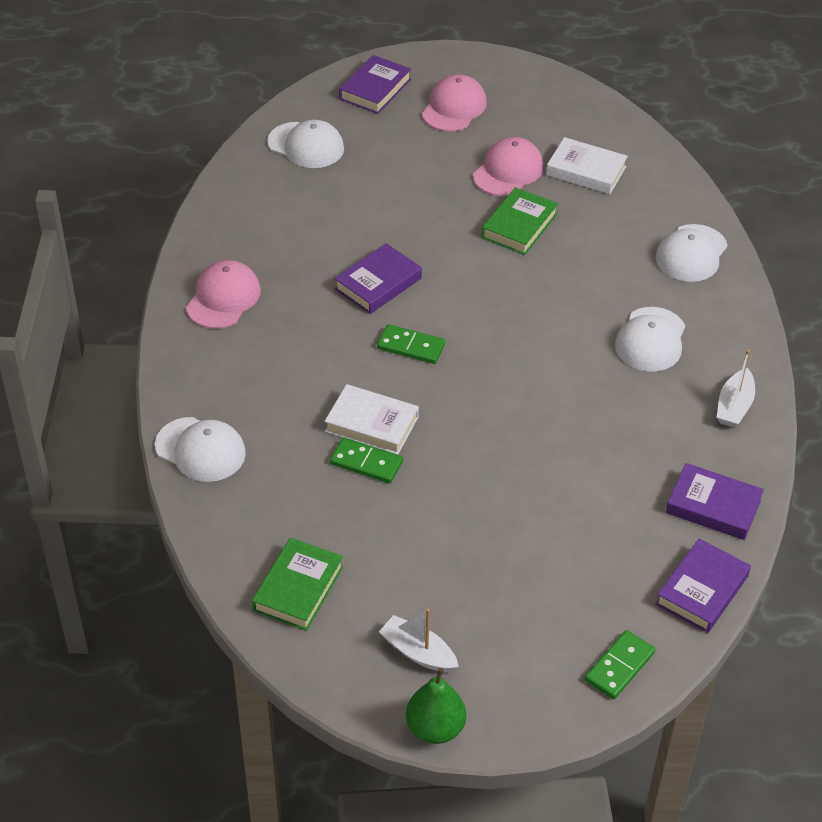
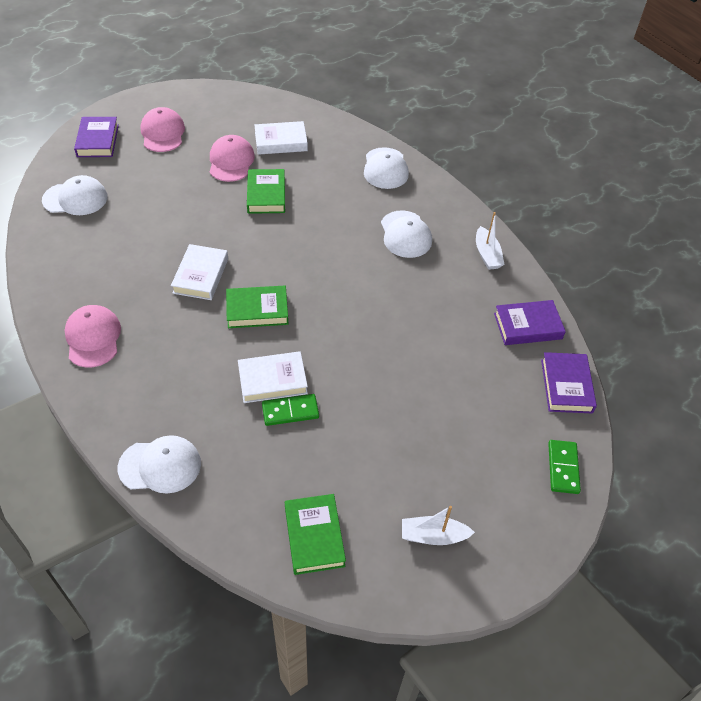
camera: 35 degrees left, 5 degrees up
(378, 284) = (201, 275): purple book -> white book
(411, 346) = (257, 310): green domino -> green book
(435, 728) = (489, 588): green pear -> none

